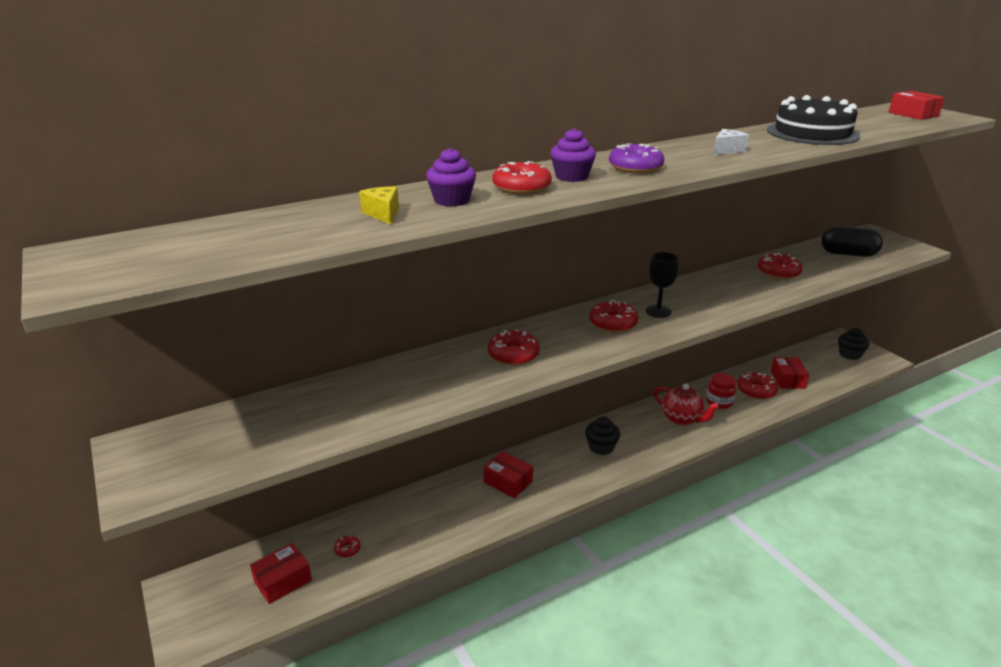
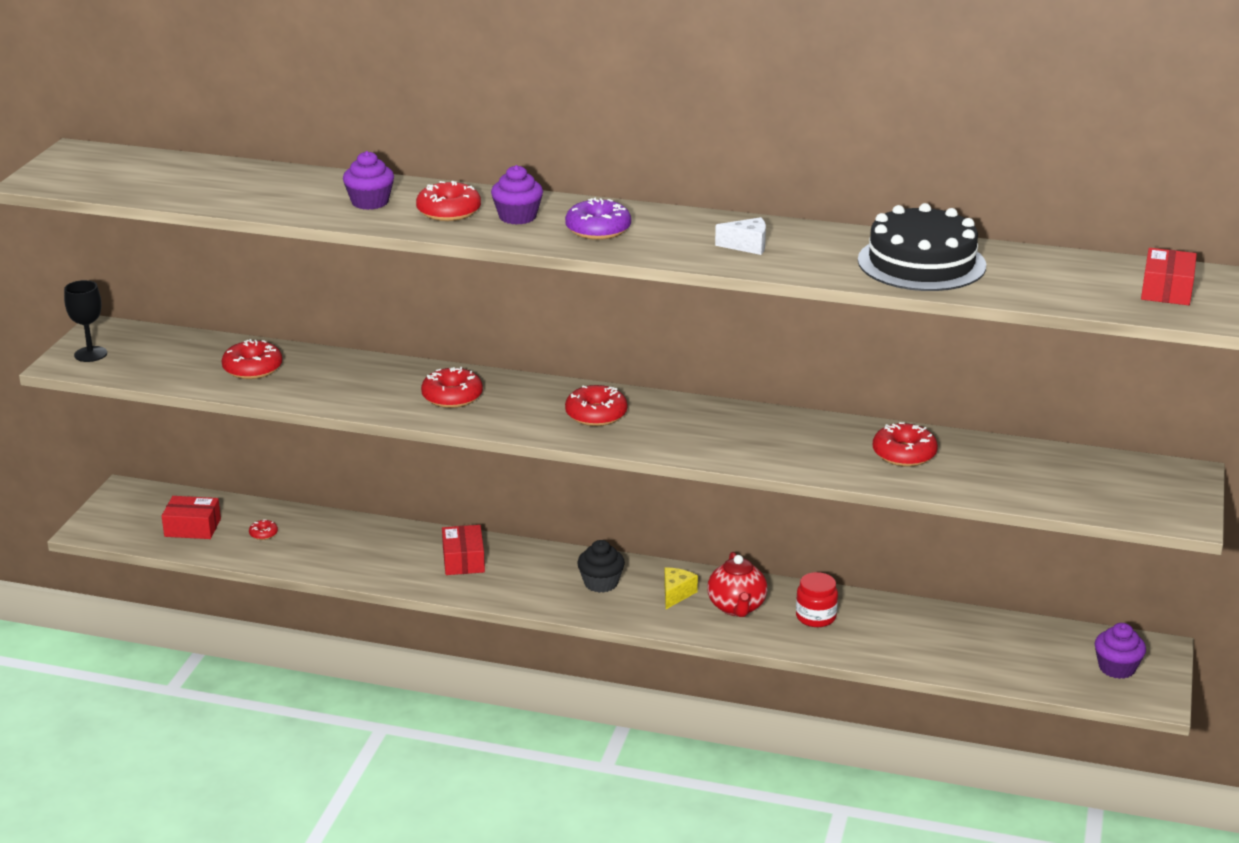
camera: 45 degrees right, 0 degrees up
(383, 214) = (298, 195): yellow cheese -> yellow cheese (676, 594)
(658, 311) = (666, 425): black goblet -> black goblet (90, 354)
(756, 391) = (886, 632): red donut -> red donut (252, 368)
(787, 379) = (956, 644): red box -> none
(848, 254) = (1061, 478): black capsule -> none
(849, 354) = (1117, 668): black cupcake -> purple cupcake

